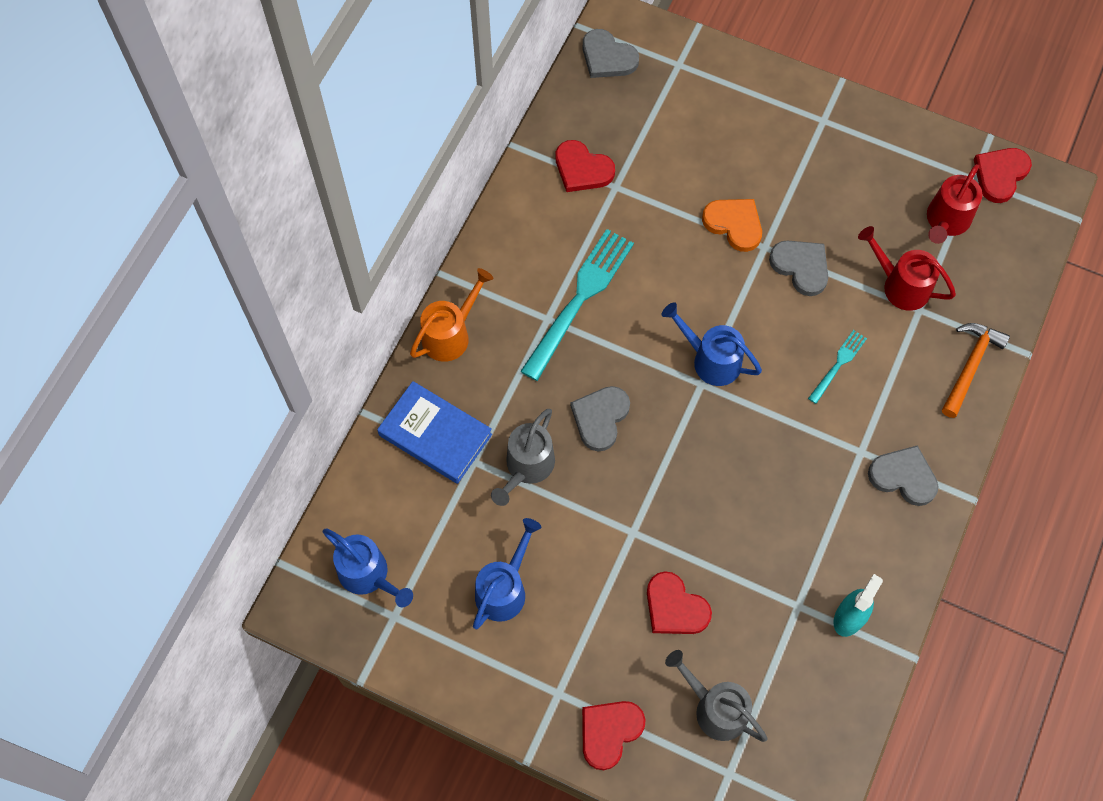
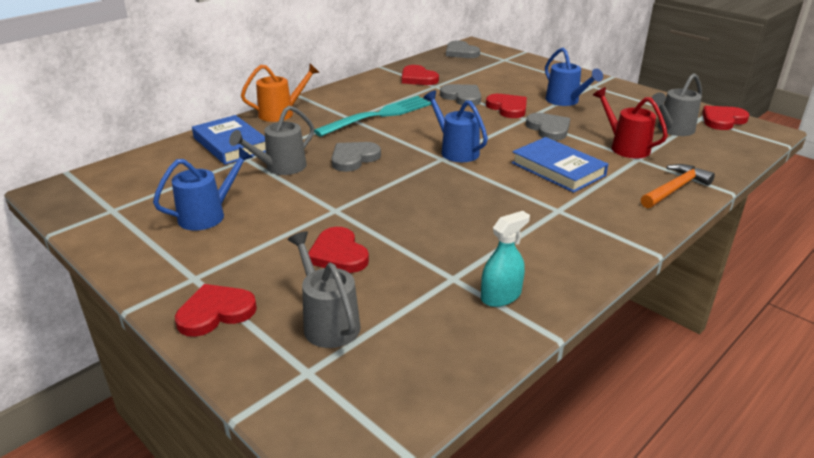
camera: 20 degrees right, 35 degrees down
(369, 575) = (117, 189): blue watering can -> blue watering can (565, 101)
(734, 224) = (508, 108): orange heart -> red heart
(838, 364) = (558, 169): turquoise fork -> blue book
(903, 477) = (592, 229): grey heart -> grey heart (462, 97)
(946, 222) = (672, 130): red watering can -> grey watering can

